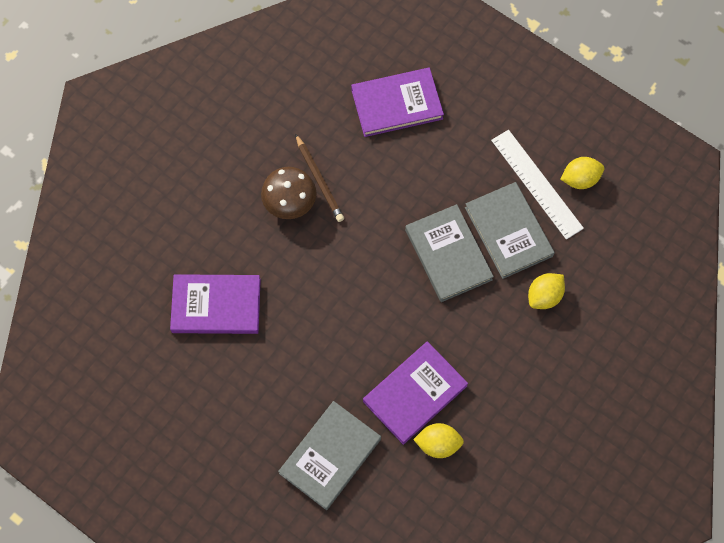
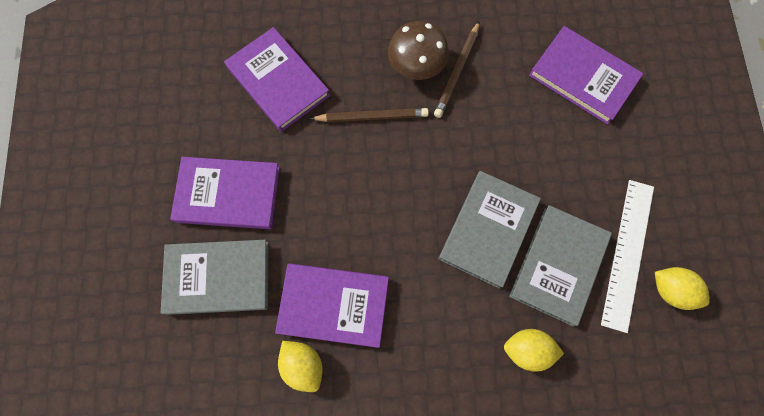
camera: 50 degrees right, 5 degrees up
(274, 405) = (228, 194): none -> purple book
(302, 263) = (372, 117): none -> brown pencil

